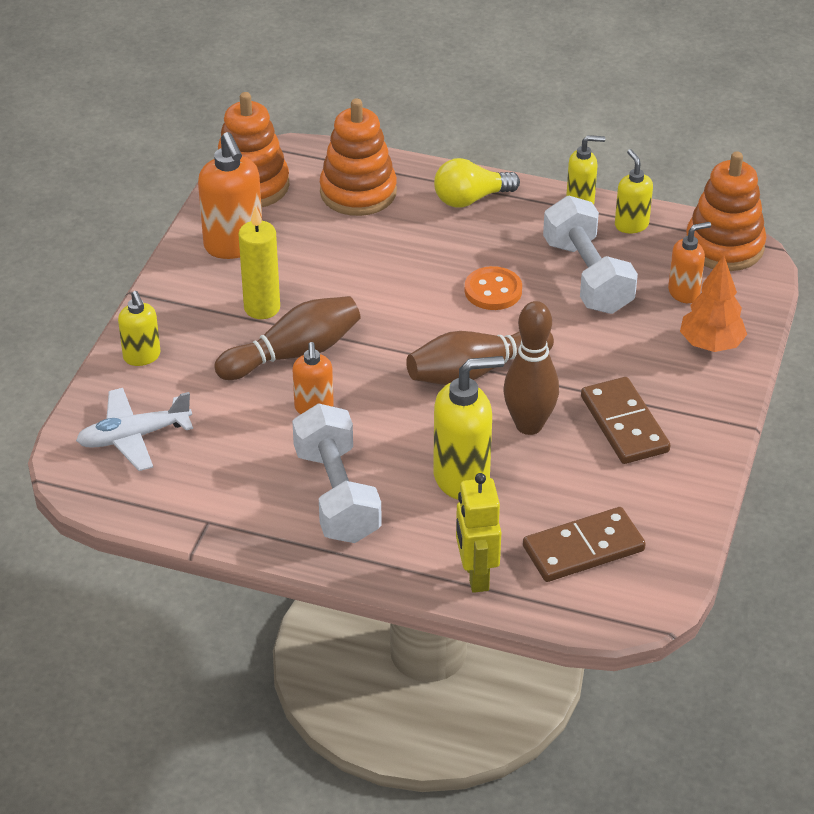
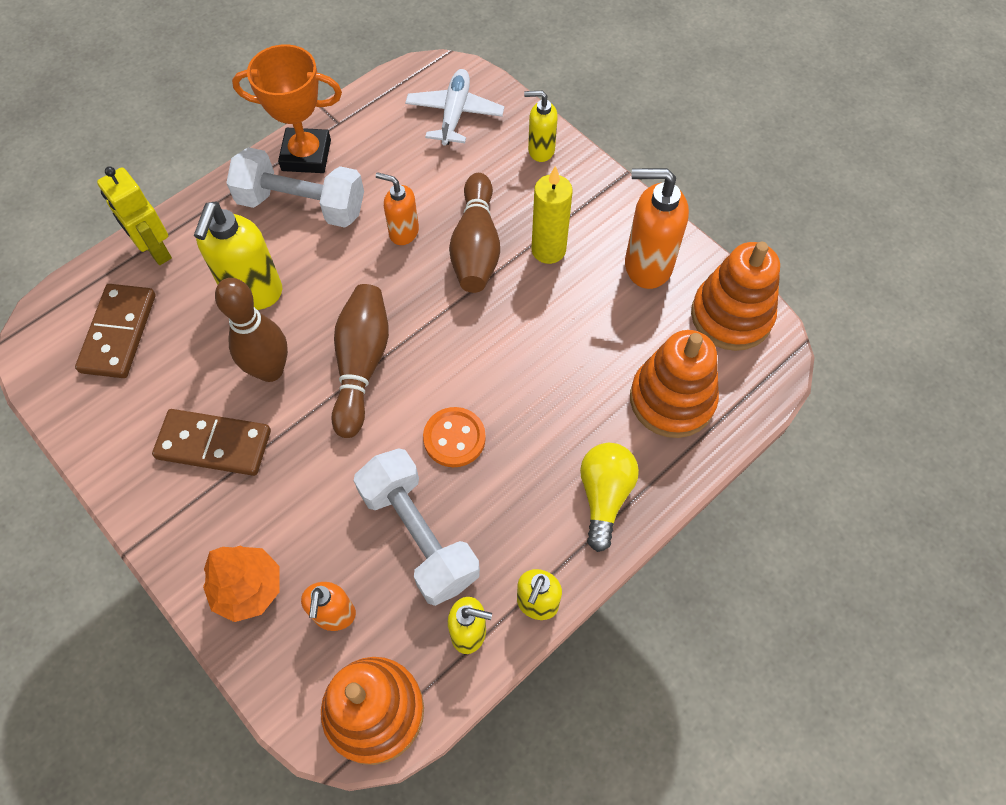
camera: 120 degrees right, 20 degrees up
(271, 524) = (306, 155): none -> orange trophy
(476, 576) = (156, 250): yellow robot -> yellow robot turned 150 degrees counterclockwise
(587, 276) = (419, 535): white dumbbell -> white dumbbell turned 45 degrees clockwise

